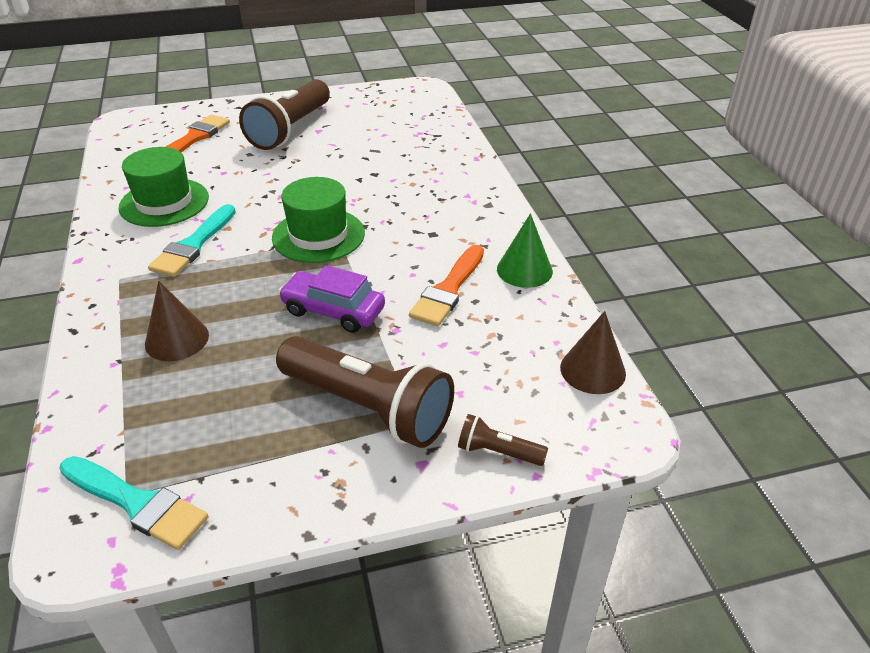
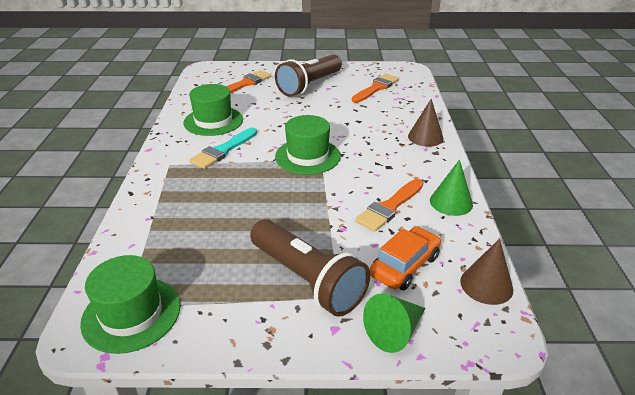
camera: 15 degrees right, 5 degrees down
(137, 503) = (131, 314): turquoise brush -> green hat
(177, 339) = (192, 209): brown cone -> brown cone (425, 137)
(333, 311) = (303, 208): purple car -> none
(385, 122) = (376, 88): none -> orange brush
(488, 365) = (405, 266): none -> orange car
(497, 452) = (394, 332): brown flashlight -> green cone

